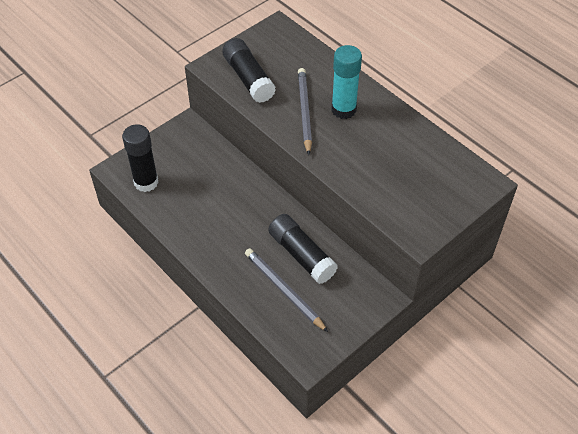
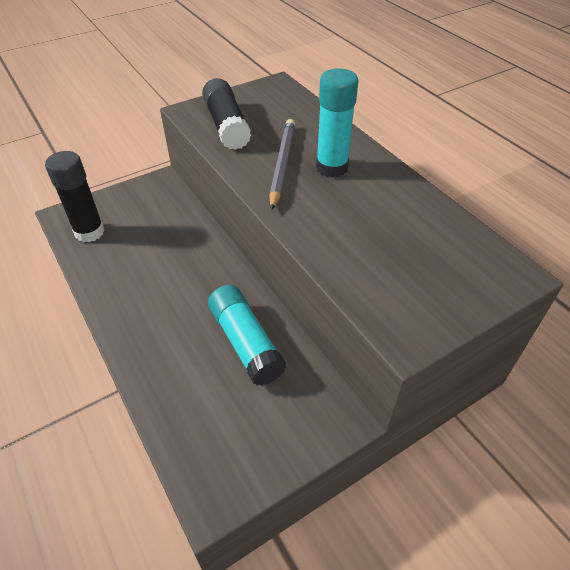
camera: 10 degrees right, 5 degrees down
(284, 290) = (208, 387): grey pencil -> none
(301, 255) = (245, 342): black glue stick -> turquoise glue stick

